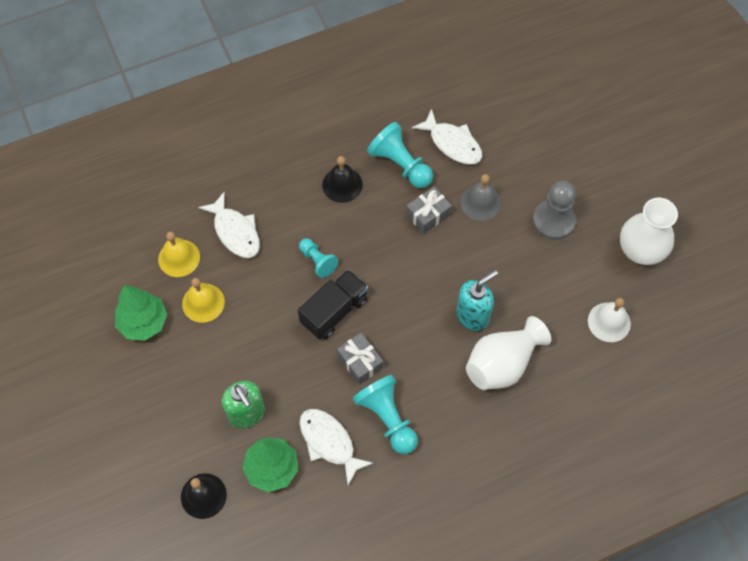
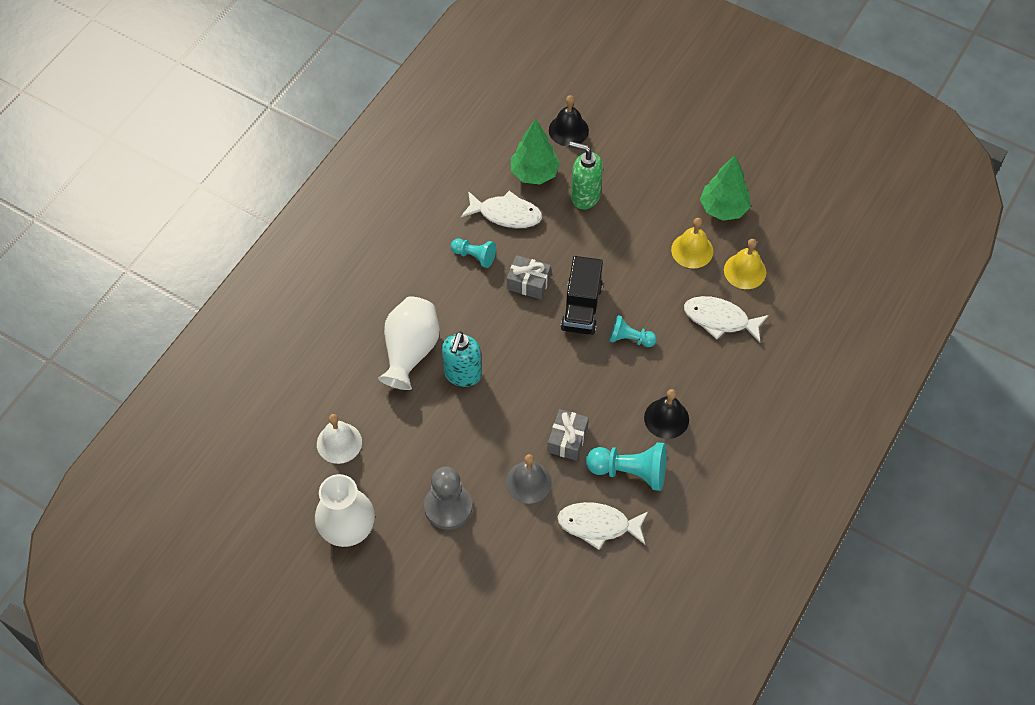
camera: 145 degrees right, 5 degrees down
(387, 418) = (474, 256): turquoise pawn -> turquoise pawn, size x0.61

